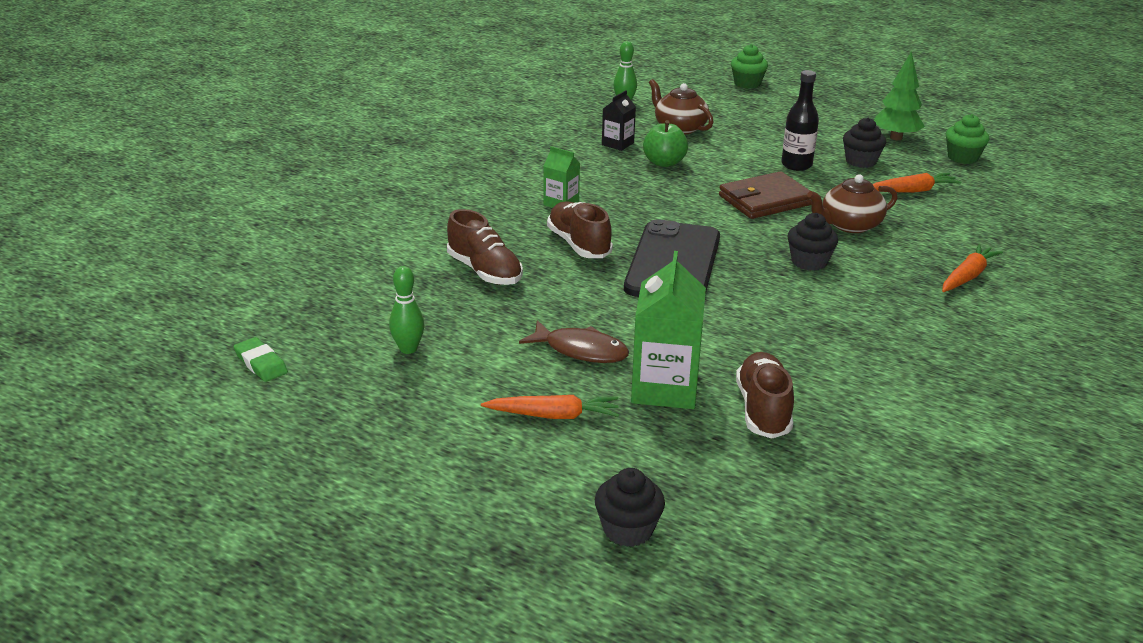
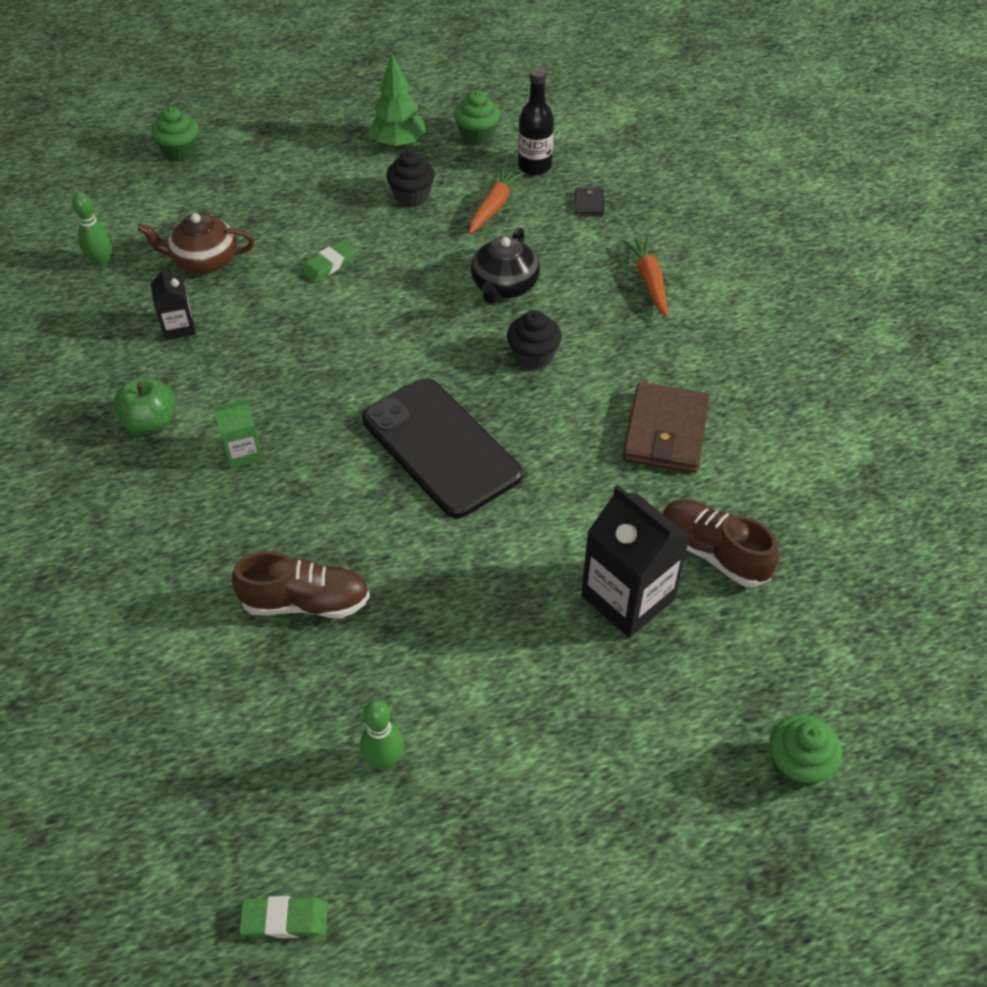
camera: 50 degrees left, 20 degrees up
(554, 416) = (599, 710): orange carrot -> none
(579, 244) = (335, 493): brown shoe -> none
(581, 350) = (516, 618): brown fish -> none
(628, 530) = (797, 764): black cupcake -> green cupcake
(664, 162) = (257, 321): green apple -> green apple (151, 423)
(665, 388) = (627, 597): green carton -> black carton
(750, 162) = (329, 264): none -> green eraser
(765, 200) = (405, 306): brown wallet -> brown wallet (665, 432)
(796, 165) = (369, 239): black bottle -> black bottle (534, 166)
(849, 225) = (504, 286): brown teapot -> black teapot
(990, 222) = (589, 204): none -> black wallet

